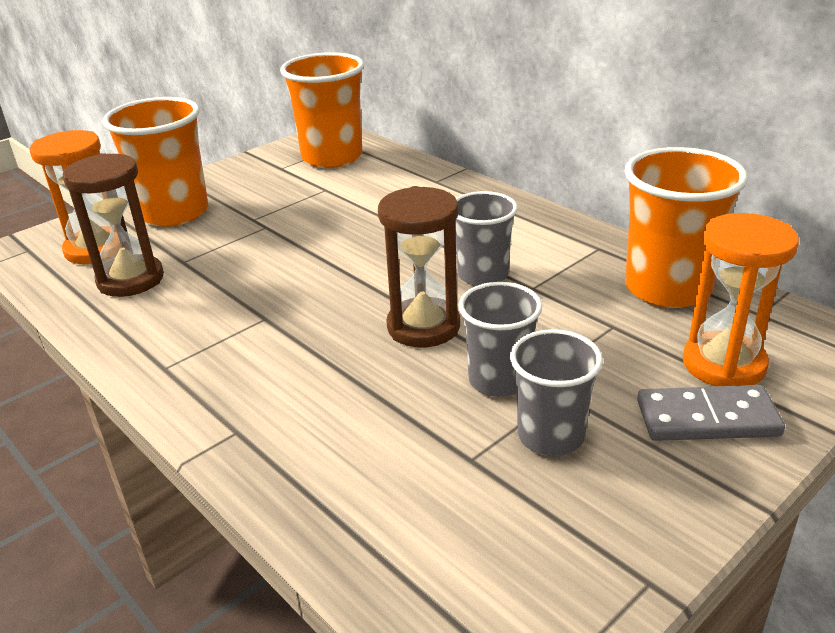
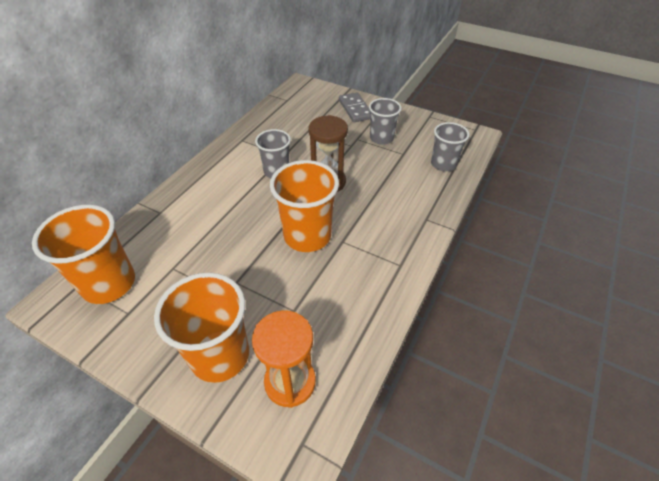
camera: 110 degrees left, 15 degrees up
(131, 280) = (325, 330): brown hourglass -> none
(499, 380) = (356, 154): grey cup -> grey cup (443, 164)
(667, 288) = (274, 120): orange cup -> orange cup (307, 236)
(723, 364) = (323, 107): orange hourglass -> none

